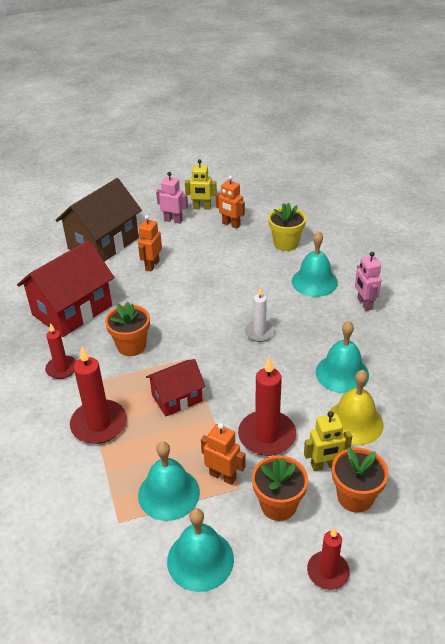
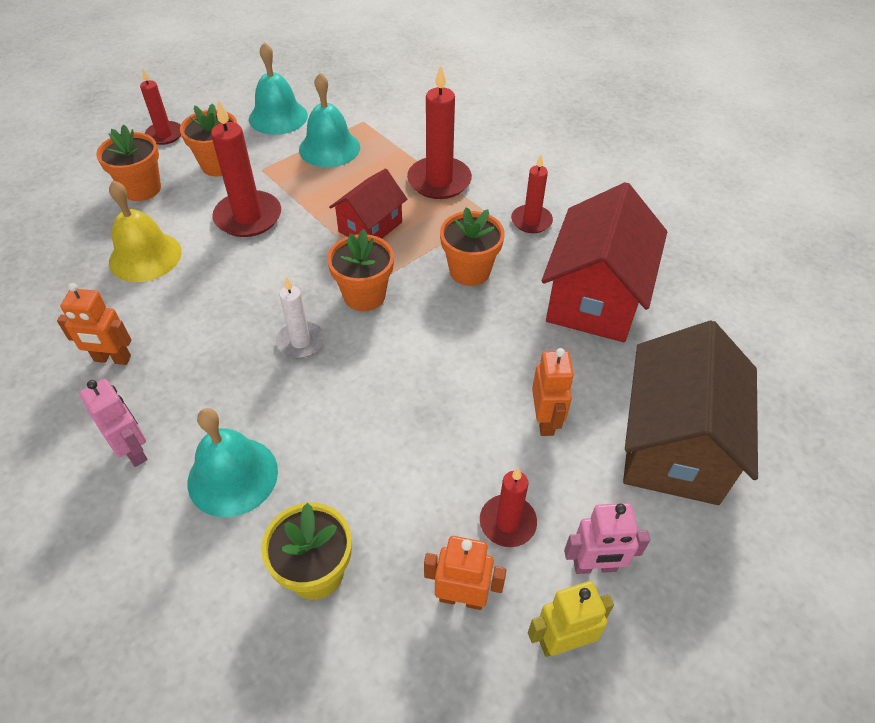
camera: 155 degrees right, 10 degrees up
(197, 238) = (507, 522): none -> red candle
(207, 349) = (364, 295): none -> orange flower pot
(223, 476) = (282, 172): orange robot -> orange robot (112, 359)
(324, 465) = (177, 206): yellow robot -> none
(342, 373) = (165, 313): turquoise bell -> none

